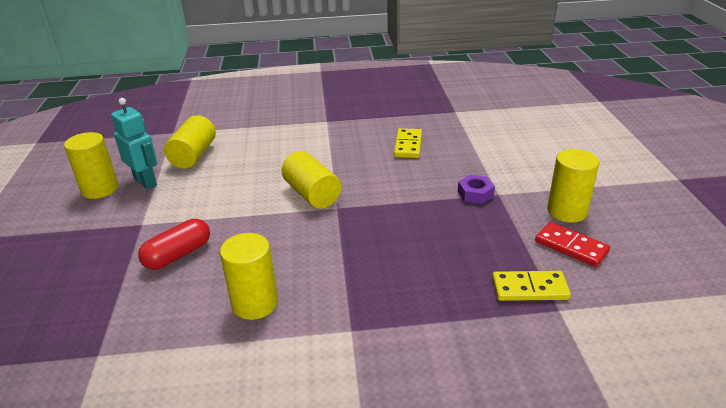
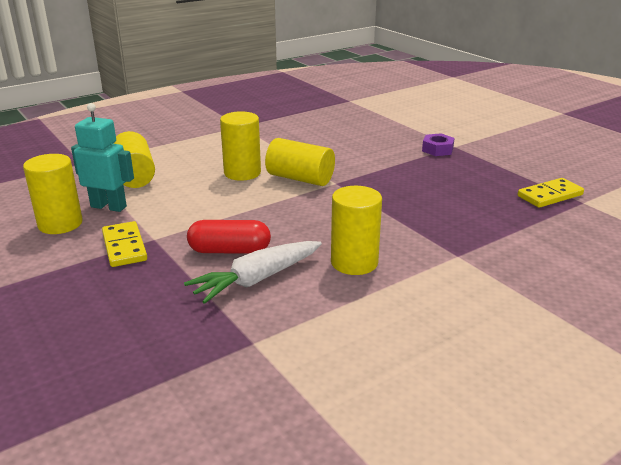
camera: 30 degrees left, 5 degrees down
(165, 292) = (257, 279): none -> white carrot
(178, 255) = (229, 250): red capsule -> red capsule turned 75 degrees clockwise
(408, 145) = (340, 129): yellow domino -> yellow domino (124, 247)
(567, 211) = (516, 146): yellow cylinder -> yellow cylinder (242, 173)
(571, 246) = (545, 165): red domino -> none

